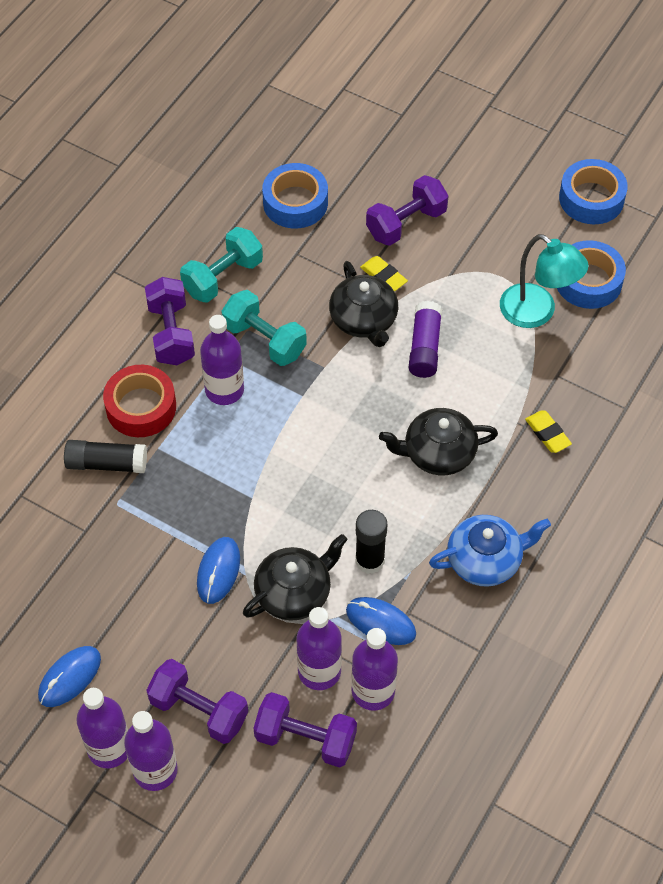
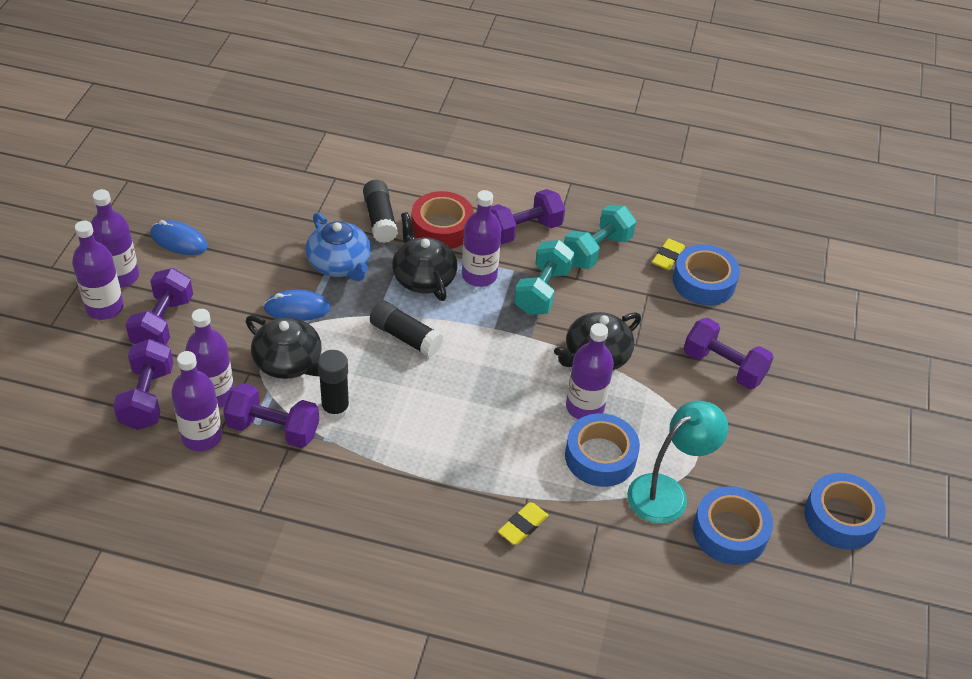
camera: 70 degrees right, 10 degrees down
(223, 277) = (597, 250): turquoise dumbbell -> turquoise dumbbell turned 75 degrees counterclockwise
(291, 477) = (405, 337): none -> black glue stick
(381, 622) = (273, 429): blue mouse -> purple dumbbell
(383, 276) = (652, 361): yellow eraser -> yellow eraser (667, 257)
(424, 347) = (584, 407): purple glue stick -> purple bottle
(438, 453) = (468, 439): black teapot -> black teapot (423, 277)
(485, 352) = (600, 456): none -> blue tape
(485, 560) = (360, 498): blue teapot -> blue teapot (340, 264)
(537, 313) = (667, 492): turquoise lamp -> turquoise lamp turned 150 degrees counterclockwise

